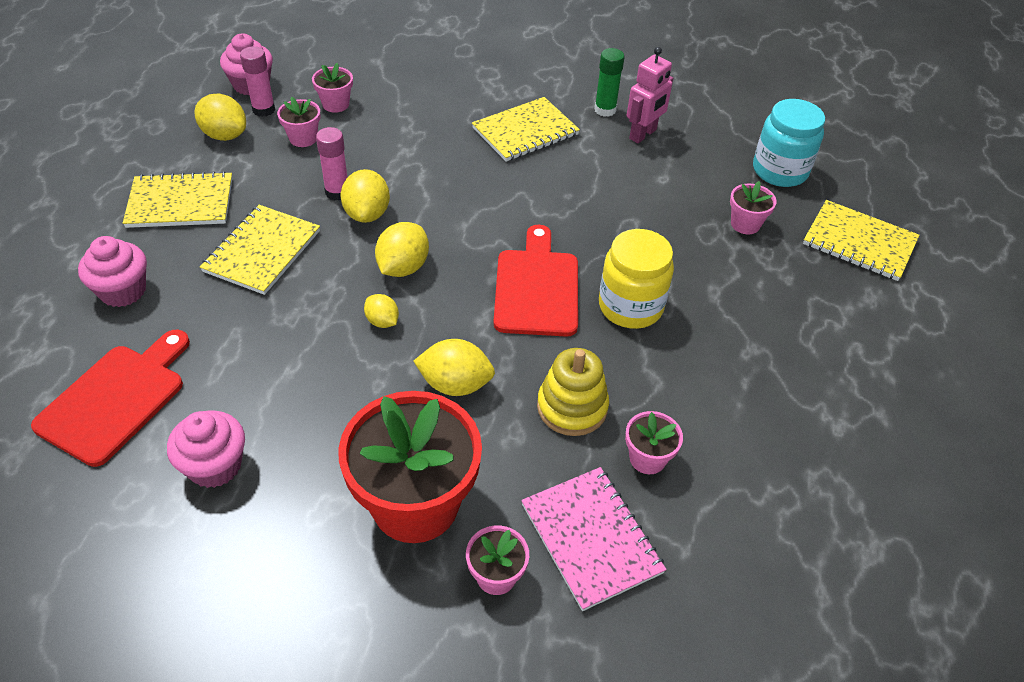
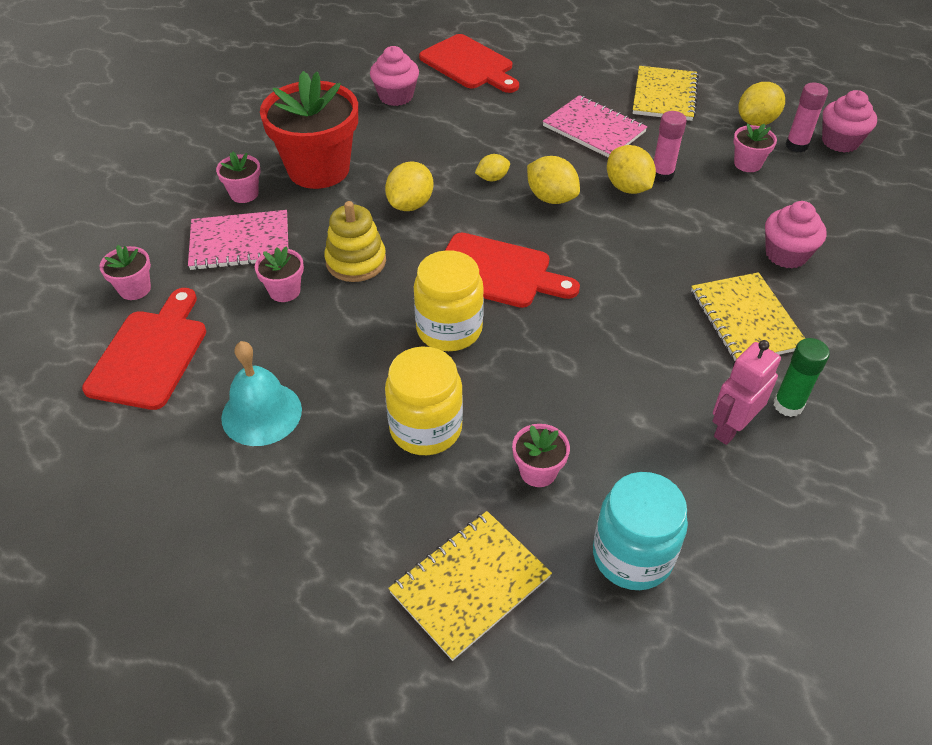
camera: 110 degrees right, 0 degrees up
(123, 291) = (569, 69): pink cupcake -> pink cupcake (786, 254)
(262, 251) = (594, 129): yellow notebook -> pink notebook
(336, 104) = (805, 189): pink flower pot -> pink flower pot (135, 289)
(367, 214) = (627, 187): yellow lemon -> yellow lemon turned 45 degrees clockwise
(643, 134) = (731, 428): pink robot -> pink robot turned 75 degrees clockwise
(749, 296) = (426, 428): none -> yellow jar
(803, 551) = (150, 354): none -> red cutting board
(808, 417) = (261, 413): none -> turquoise bell

